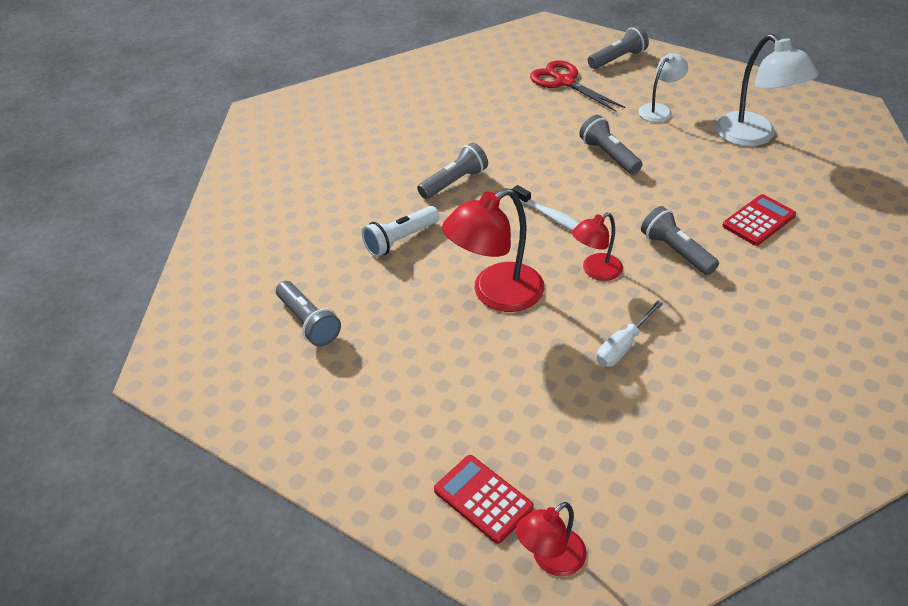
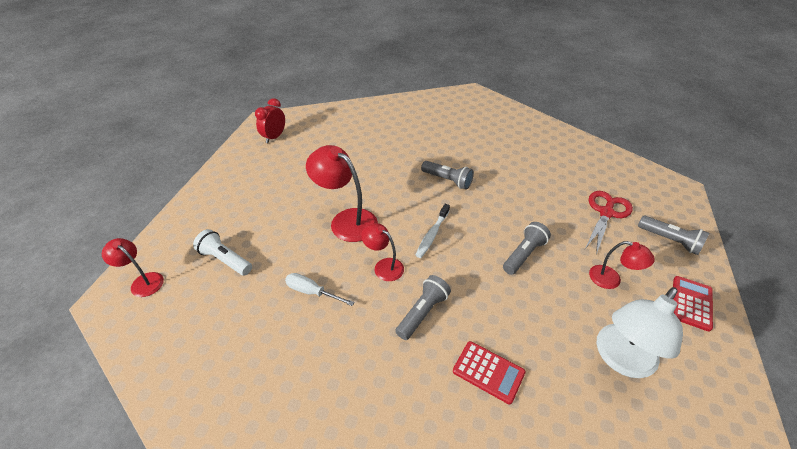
camera: 70 degrees right, 0 degrees up
(231, 361) = (274, 137): none -> red clock
(309, 322) = (306, 154): grey flashlight -> none
(400, 240) = (382, 170): white flashlight -> white flashlight (225, 260)
(483, 499) = (186, 245): red calculator -> red calculator (691, 303)
(659, 110) = (611, 279): white lamp -> red lamp

